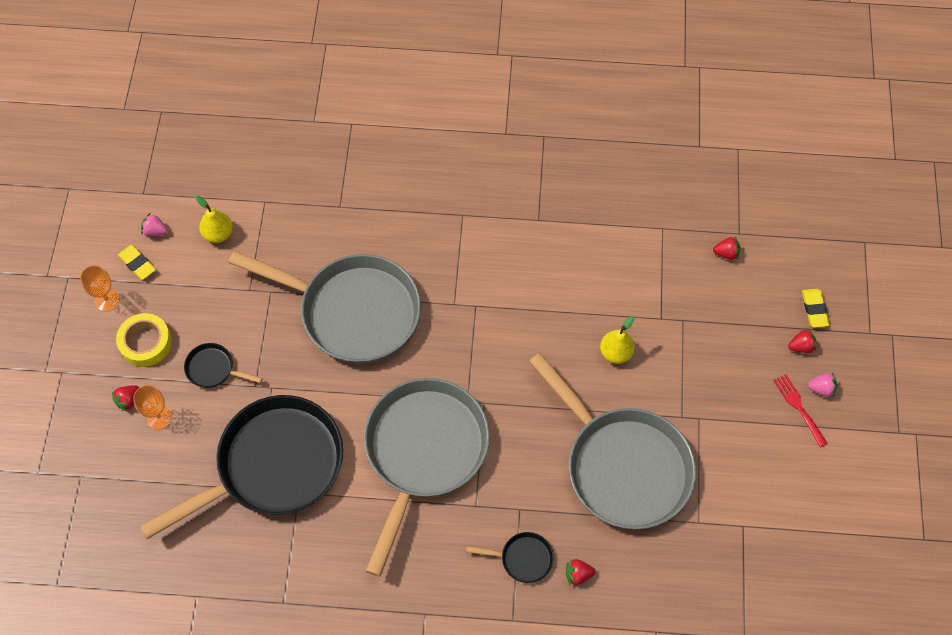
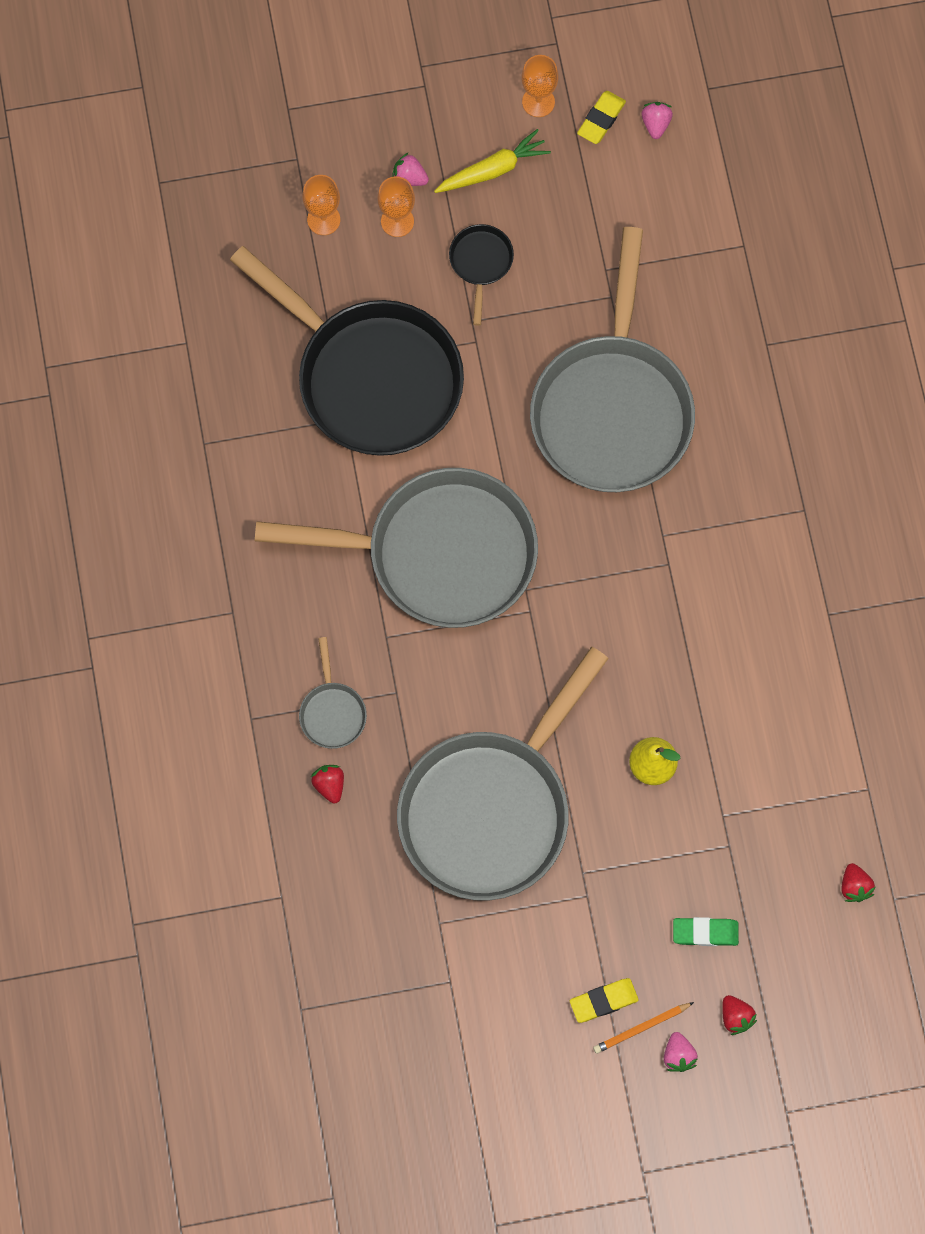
camera: 75 degrees right, 10 degrees up
(128, 400) = (409, 178): red strawberry -> pink strawberry
(137, 469) = (323, 220): none -> orange goblet
(145, 343) = (493, 170): yellow tape -> yellow carrot
(218, 234) = (676, 204): yellow pear -> none
(523, 559) = (332, 712): black pan -> grey pan
(739, 350) = (705, 932): none -> green eraser
(798, 407) = (641, 1028): red fork -> orange pencil
(814, 309) = (800, 1026): yellow eraser -> yellow eraser (603, 1001)

